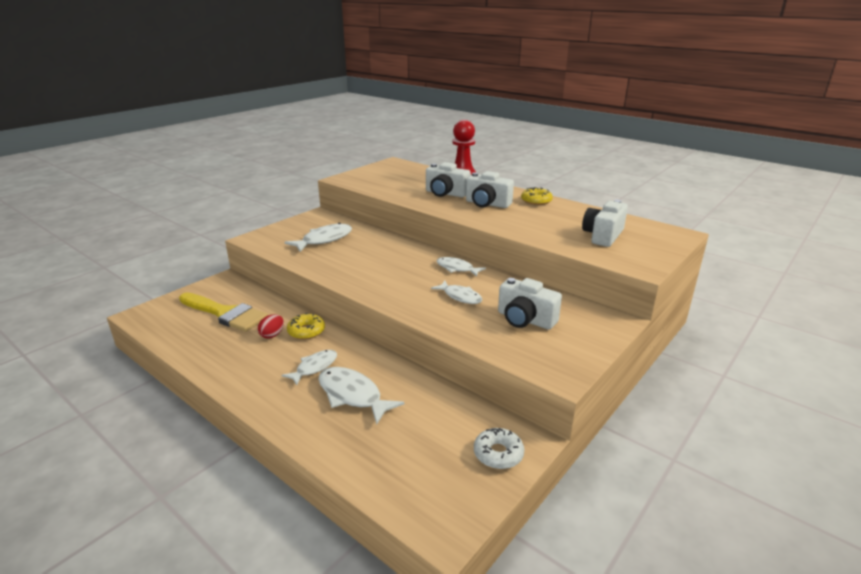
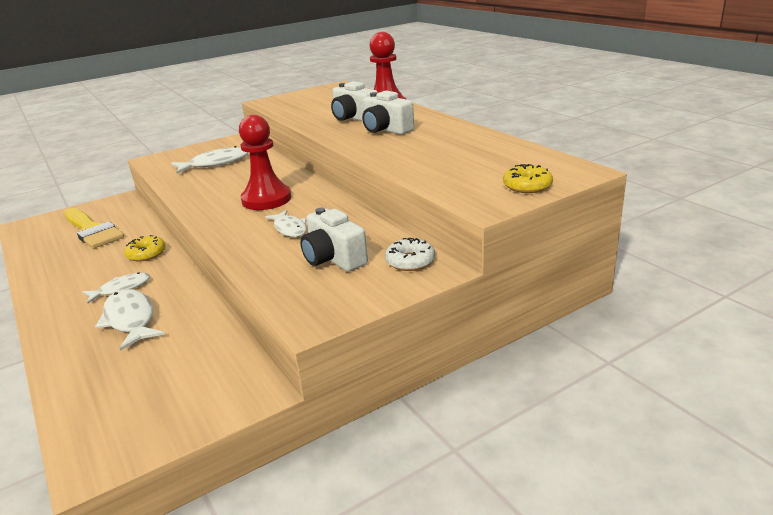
camera: 20 degrees right, 0 degrees up
(272, 335) = (113, 254): red egg -> none
(411, 271) = (266, 199): none -> red pawn
(457, 268) = (317, 200): white fish -> none
(498, 454) = (213, 400): white donut -> white donut (410, 261)
(536, 201) = (446, 128): yellow donut -> yellow donut (527, 186)
(603, 236) = (480, 169): white camera -> none

